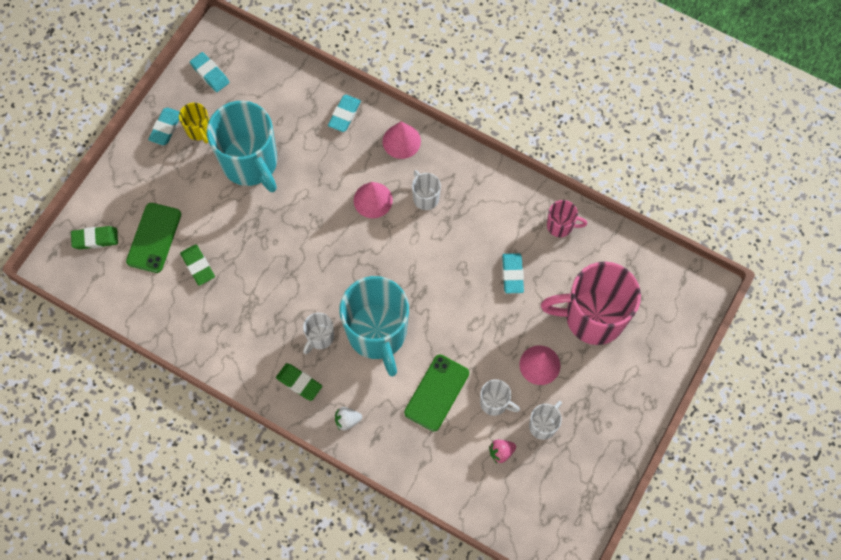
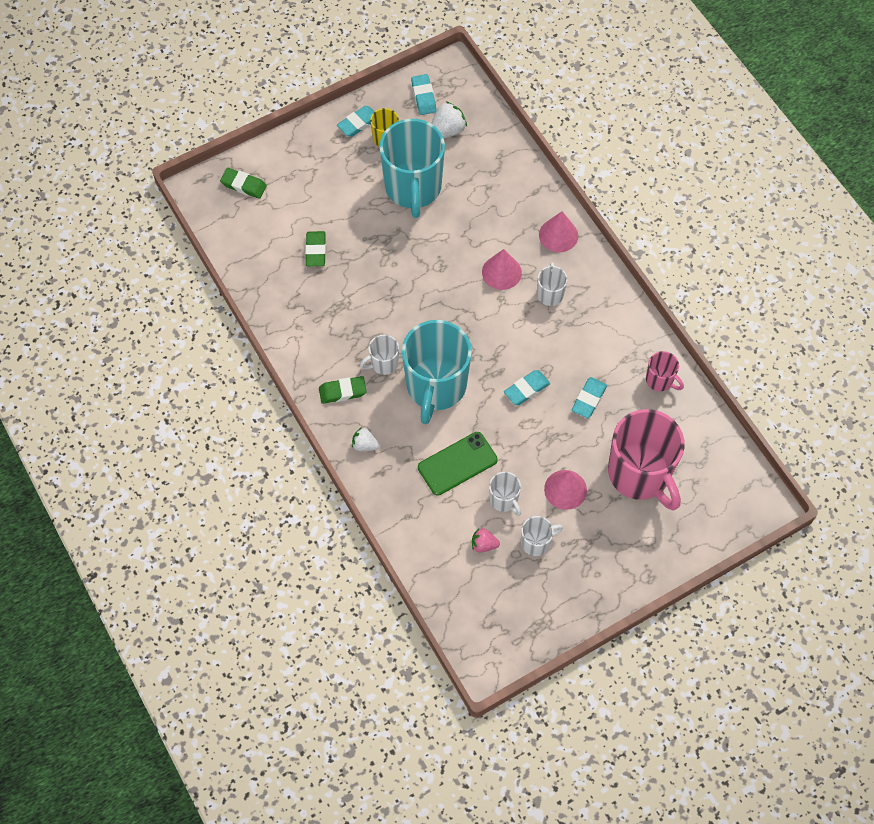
camera: 30 degrees right, 5 degrees down
(154, 238) = (293, 209): green phone -> none
(249, 95) = (447, 131): none -> white strawberry
(299, 383) = (342, 391): green eraser -> green eraser turned 75 degrees counterclockwise
(344, 115) = (521, 188): turquoise eraser -> turquoise eraser (526, 389)
(592, 317) = (640, 474): pink mug -> pink mug turned 150 degrees counterclockwise

